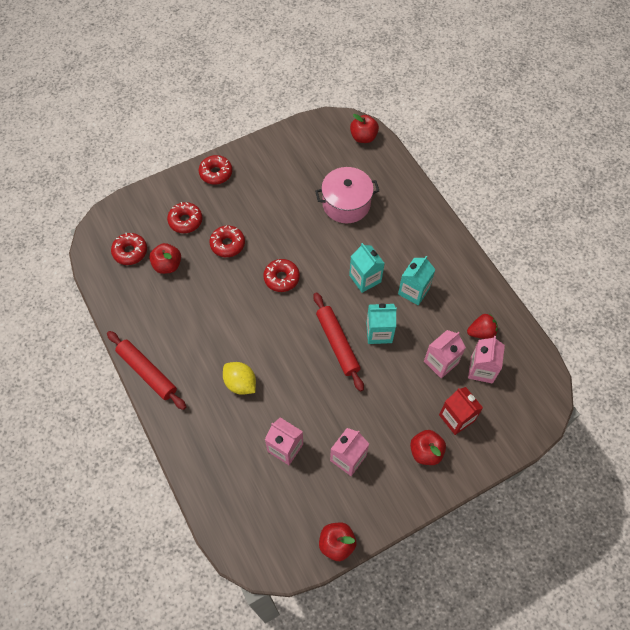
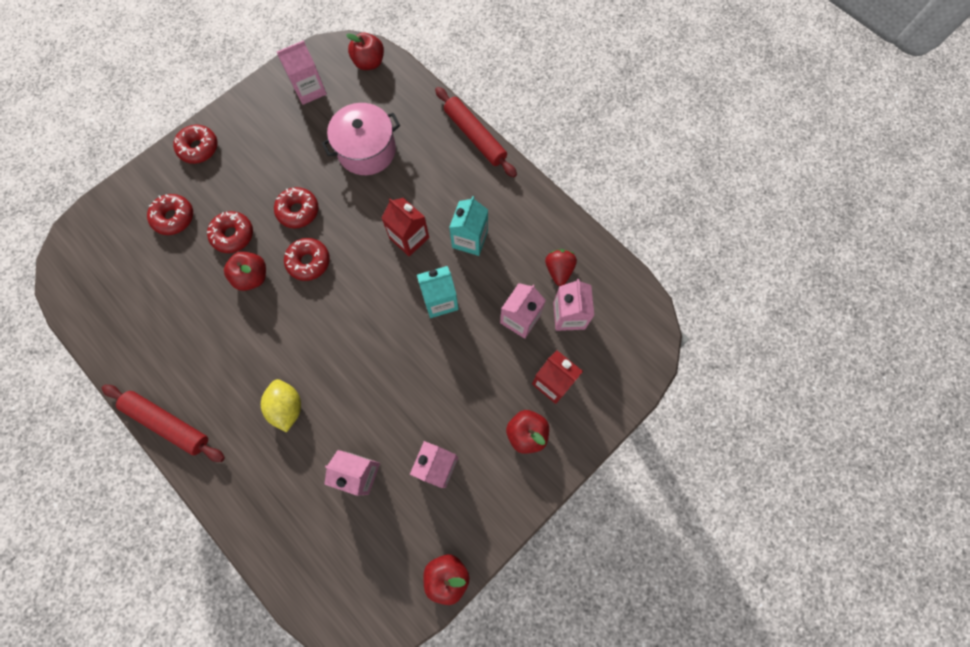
camera: 15 degrees left, 10 degrees up
(130, 252) = (112, 274): red donut -> red donut (298, 211)
(167, 265) = (164, 280): red apple -> red apple (252, 277)
(240, 383) = (287, 407): yellow lemon -> yellow lemon turned 45 degrees clockwise
(311, 148) = (309, 90): none -> pink carton
(337, 343) = (394, 327): red rolling pin -> red rolling pin (475, 136)
(365, 278) = (409, 238): turquoise carton -> red carton
(481, 332) = (559, 270): red strawberry -> red strawberry turned 60 degrees counterclockwise

